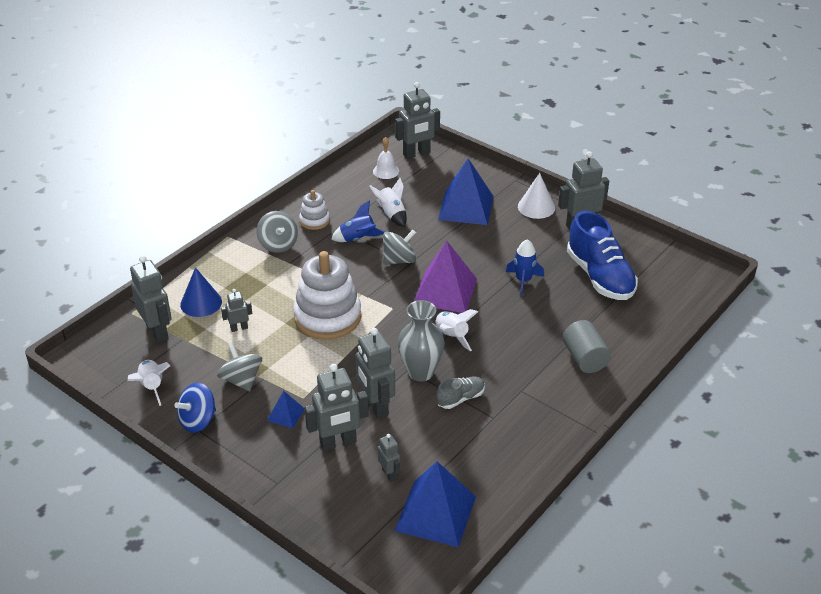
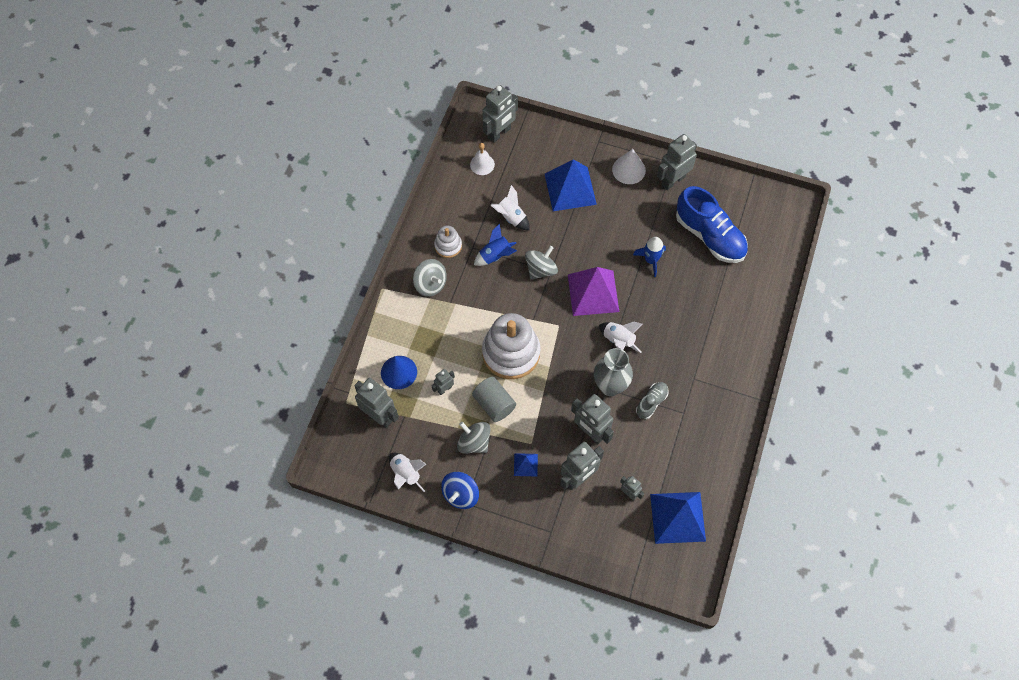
camera: 20 degrees left, 25 degrees up
(584, 358) = (729, 329): grey cylinder -> grey cylinder (494, 404)

